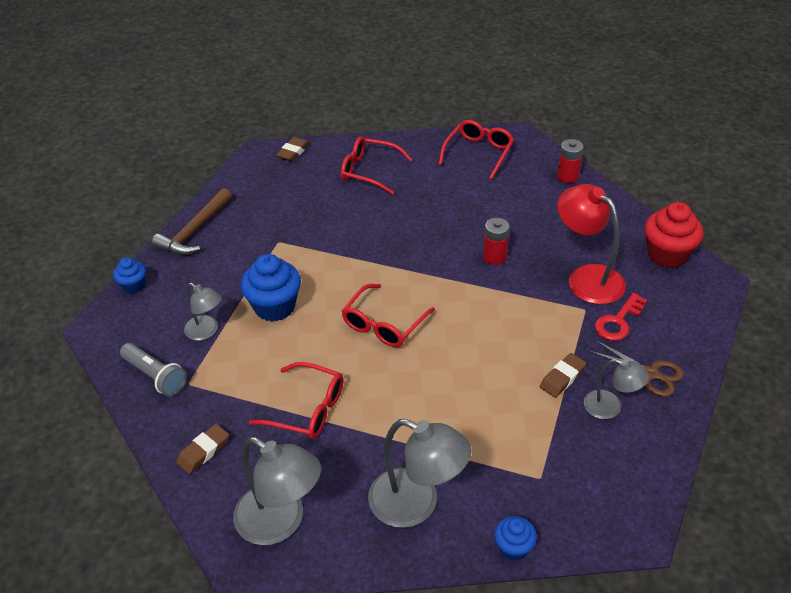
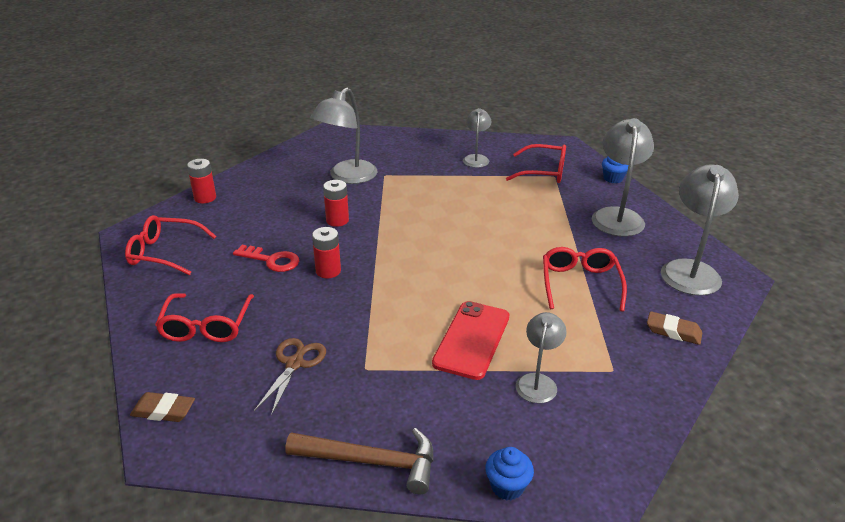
camera: 110 degrees left, 10 degrees down
(155, 376) = (624, 400): grey flashlight -> none
(274, 307) = (472, 340): blue cupcake -> red phone
(383, 324) = (456, 264): red glasses -> red glasses (544, 172)
(411, 239) = (328, 271): none -> red battery
(562, 378) = (461, 177): brown eraser -> none
(586, 278) = (347, 177): red lamp -> grey lamp
(618, 321) = (391, 162): red key -> red key (271, 260)
(650, 374) = (436, 148): brown scissors -> brown scissors (295, 363)
(667, 254) = (306, 149): red cupcake -> none

